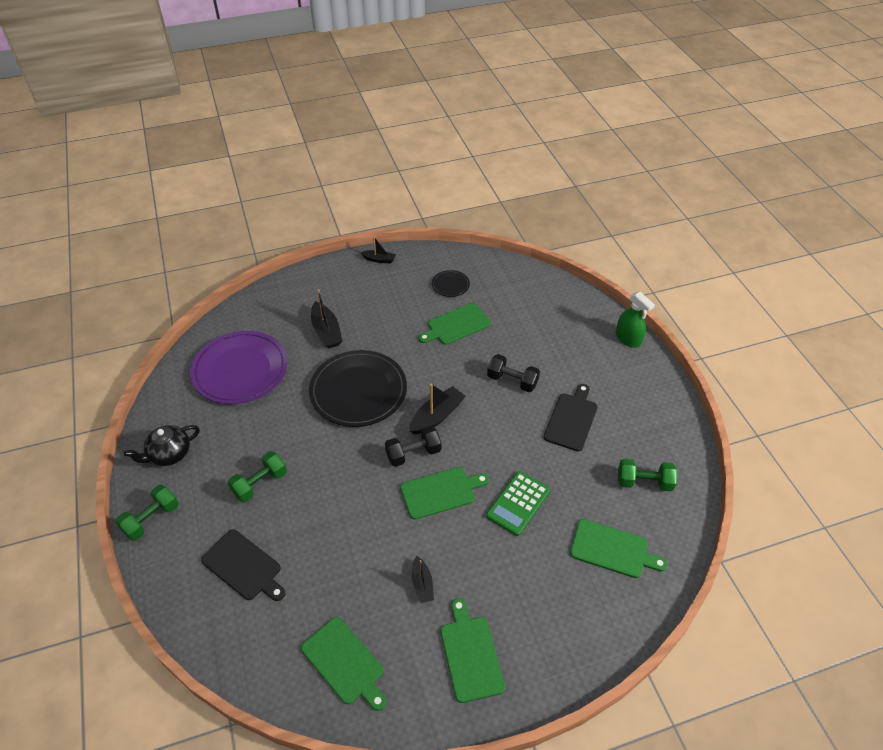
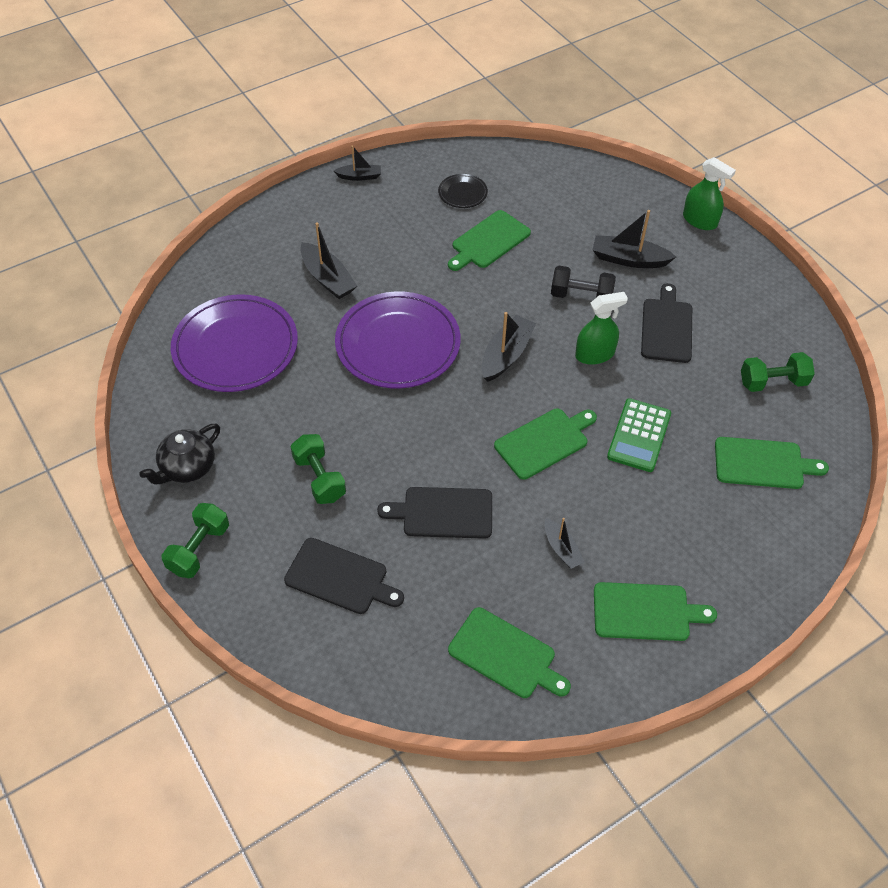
camera: 15 degrees left, 5 degrees up
(260, 483) = (319, 478): green dumbbell -> green dumbbell turned 60 degrees counterclockwise
(341, 532) = (443, 513): none -> black cutting board
(358, 391) = (398, 344): black plate -> purple plate
(413, 453) = (494, 404): black dumbbell -> none
(470, 654) = (645, 612): green cutting board -> green cutting board turned 120 degrees clockwise
(506, 429) = (594, 354): none -> green spray bottle
(560, 359) = (629, 259): none -> black boat

